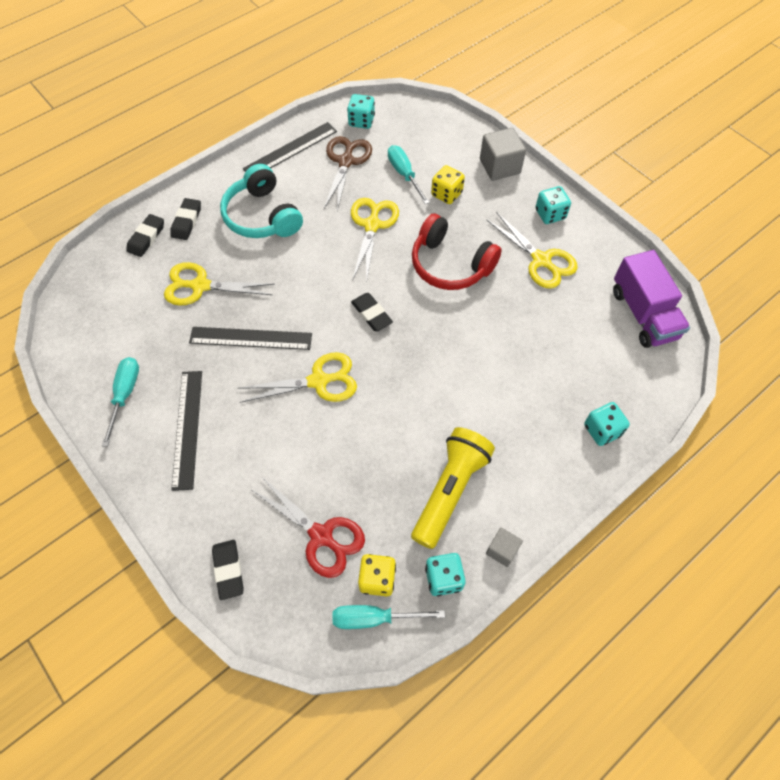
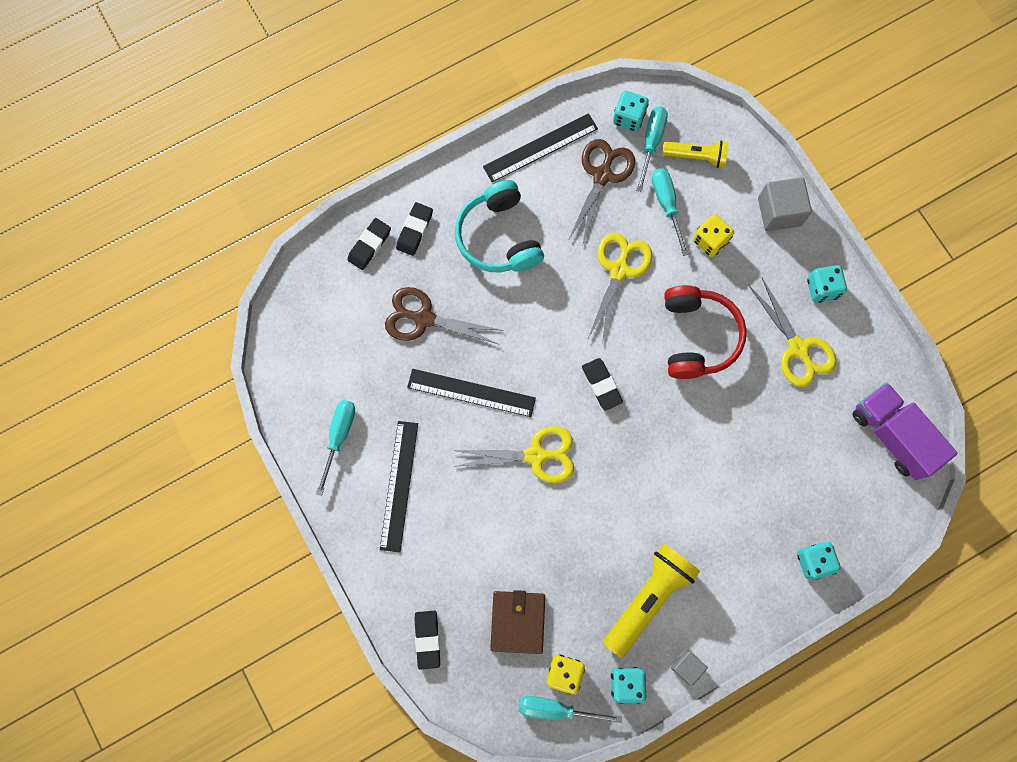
camera: 10 degrees right, 15 degrees up
(200, 286) = (424, 318): yellow scissors -> brown scissors
(321, 536) = (517, 622): red scissors -> brown wallet
(383, 135) = (651, 143): none -> turquoise screwdriver
(422, 139) = (696, 157): none -> yellow flashlight
(450, 264) = (697, 336): red headphones -> red headphones turned 135 degrees counterclockwise
(643, 314) = (892, 435): purple truck -> purple truck turned 150 degrees clockwise

